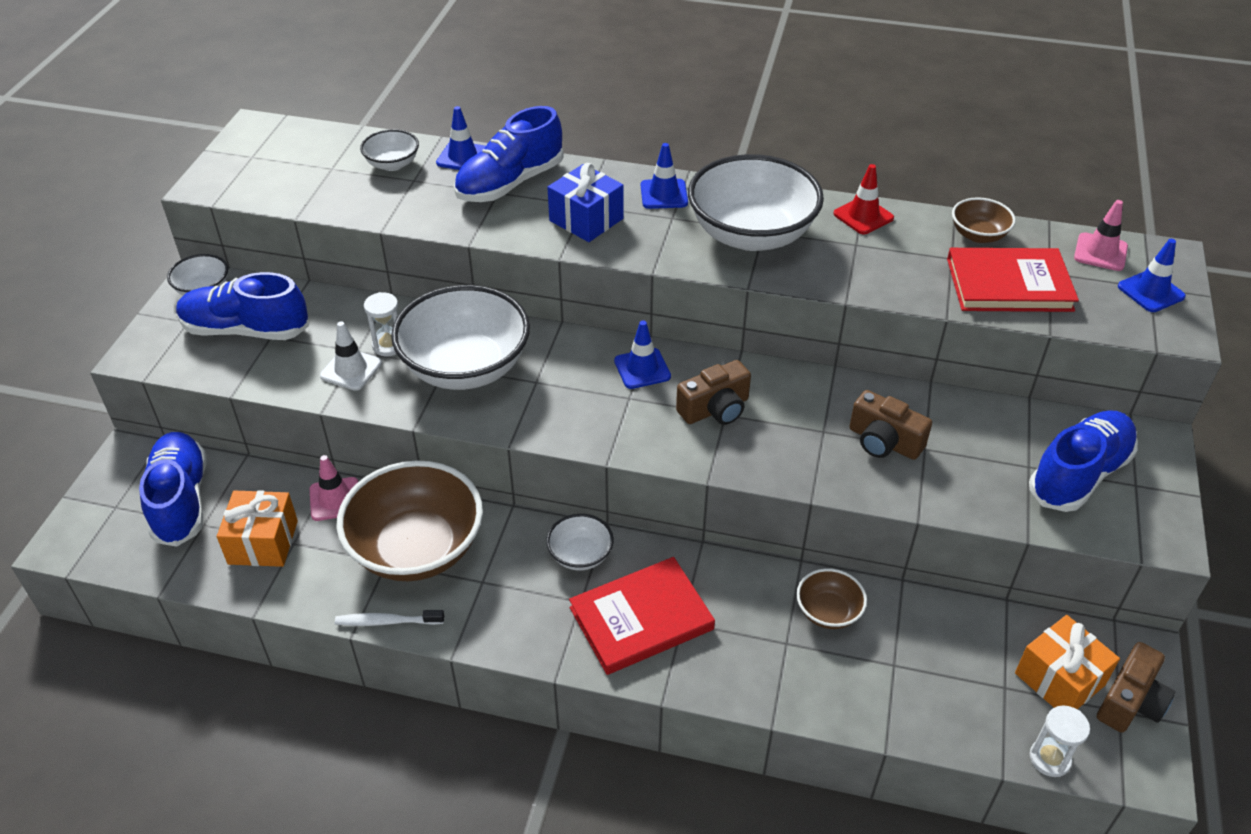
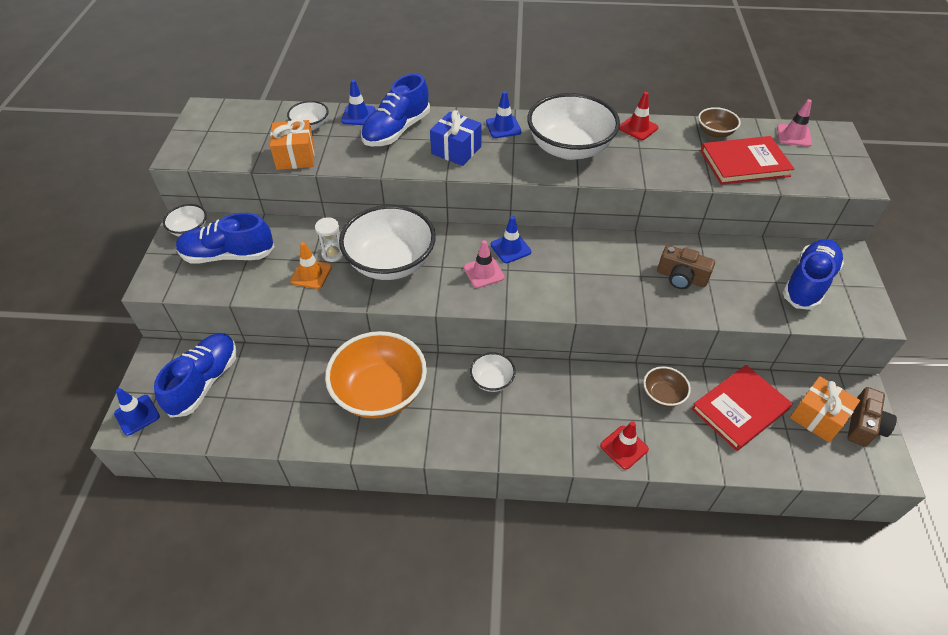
camera: 10 degrees left, 5 degrees up
(181, 500) = (204, 381): blue shoe -> blue shoe turned 45 degrees clockwise
(263, 542) = (271, 403): orange gift -> orange gift (295, 156)
(335, 499) = (314, 365): pink traffic cone -> pink traffic cone (483, 272)
(351, 370) = (311, 274): white traffic cone -> orange traffic cone
(387, 622) = (373, 447): white toothbrush -> none
(416, 548) = (380, 392): brown bowl -> orange bowl
(641, 618) = (544, 418): red book -> red book (740, 409)
(715, 409) = (566, 270): brown camera -> none
(748, 677) = (624, 447): none -> red traffic cone
(1049, 758) = (826, 471): white hourglass -> none
(1151, 291) = (832, 158): blue traffic cone -> blue traffic cone (137, 415)

